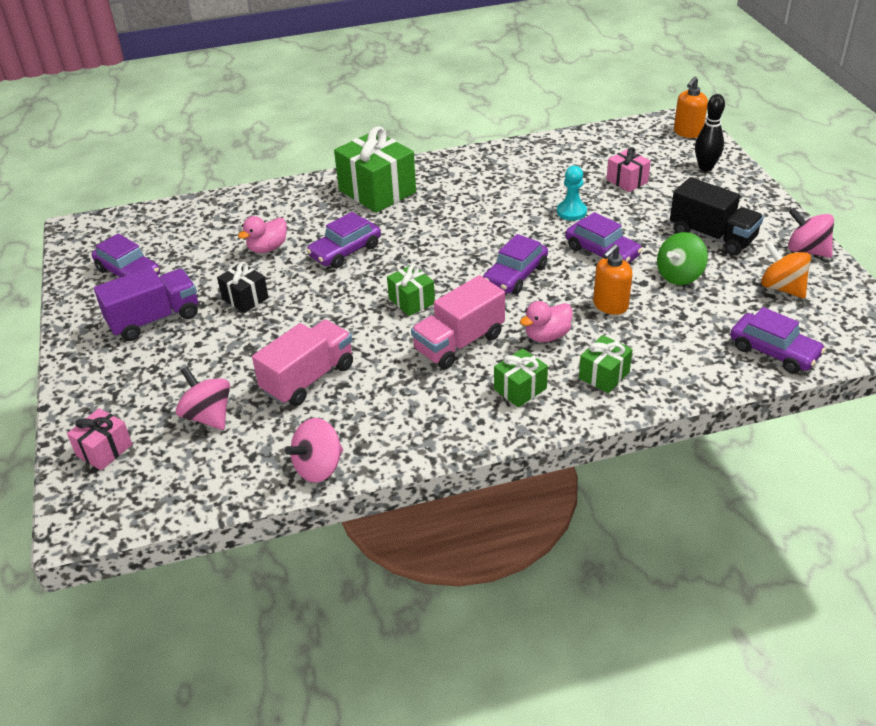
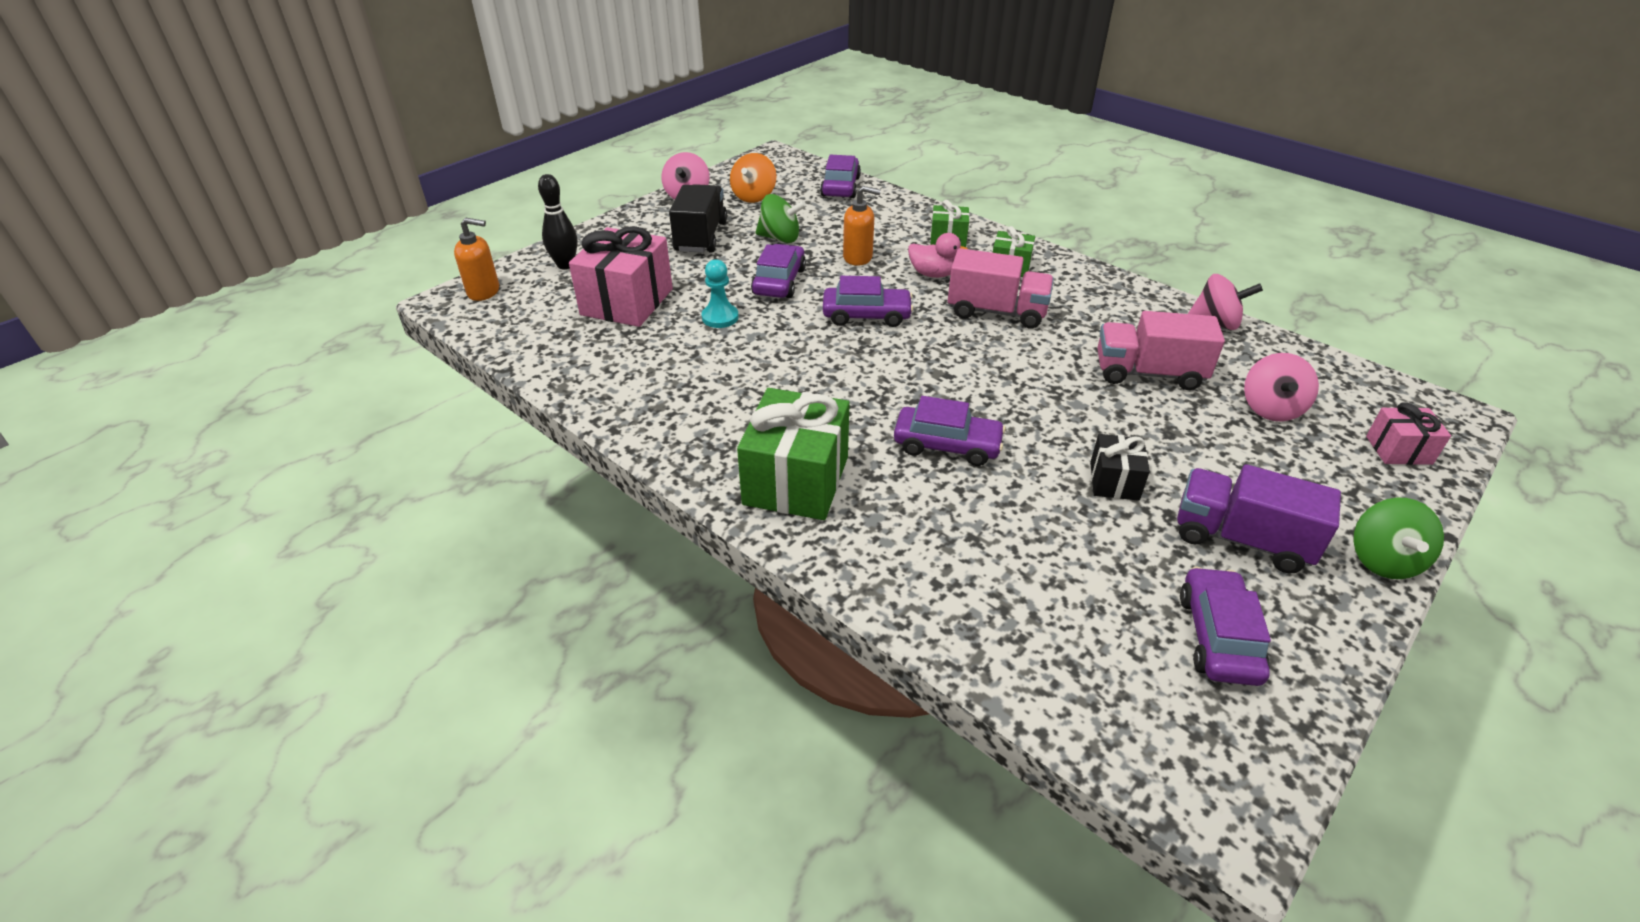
camera: 125 degrees left, 0 degrees up
(74, 363) = (1383, 560): none -> green spinning top
(267, 248) = (1013, 518): pink duck -> none
(411, 301) = (974, 360): green gift -> none
(627, 181) = (627, 302): pink gift -> pink gift, size x1.90

